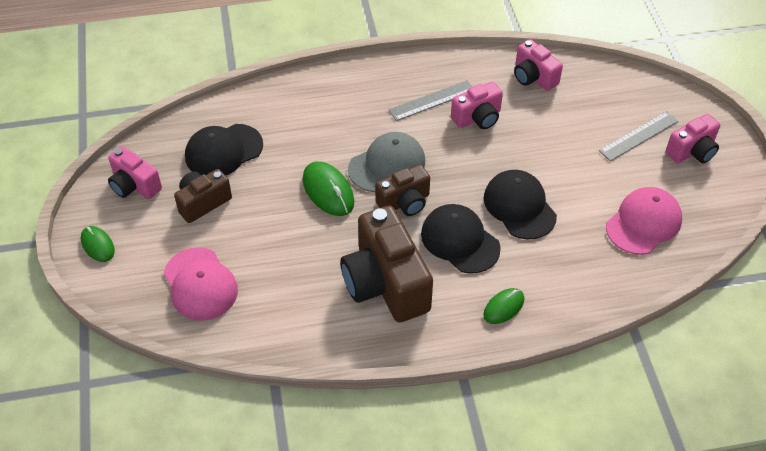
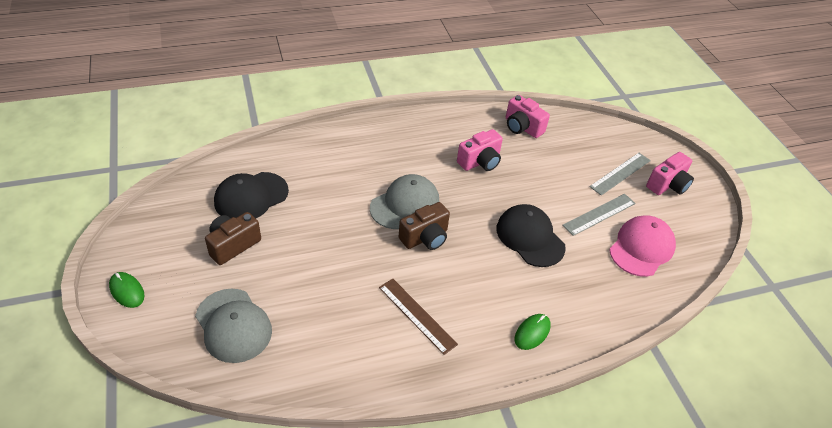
camera: 10 degrees left, 5 degrees down
(134, 185) = (164, 231): pink camera -> none
(200, 284) = (233, 325): pink cap -> grey cap
(328, 191) = (353, 230): green mouse -> none
(385, 283) = (417, 315): brown camera -> brown ruler
(432, 101) = (438, 148): grey ruler -> grey ruler (599, 214)
(460, 241) = (481, 271): black cap -> none

